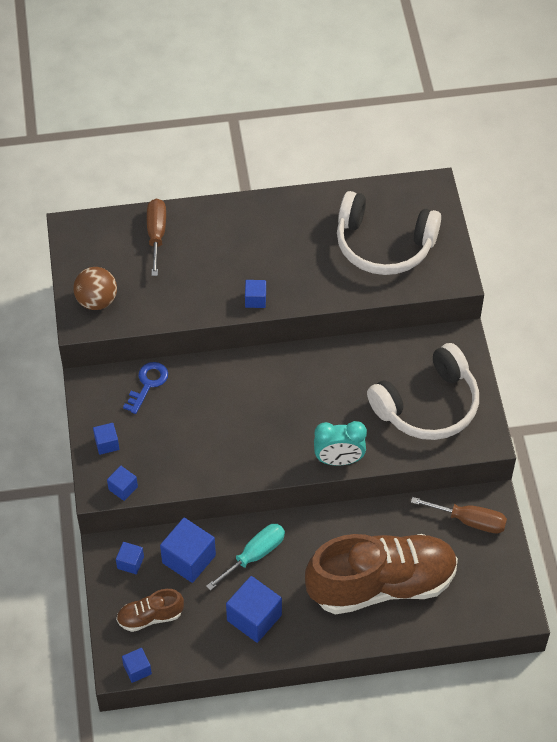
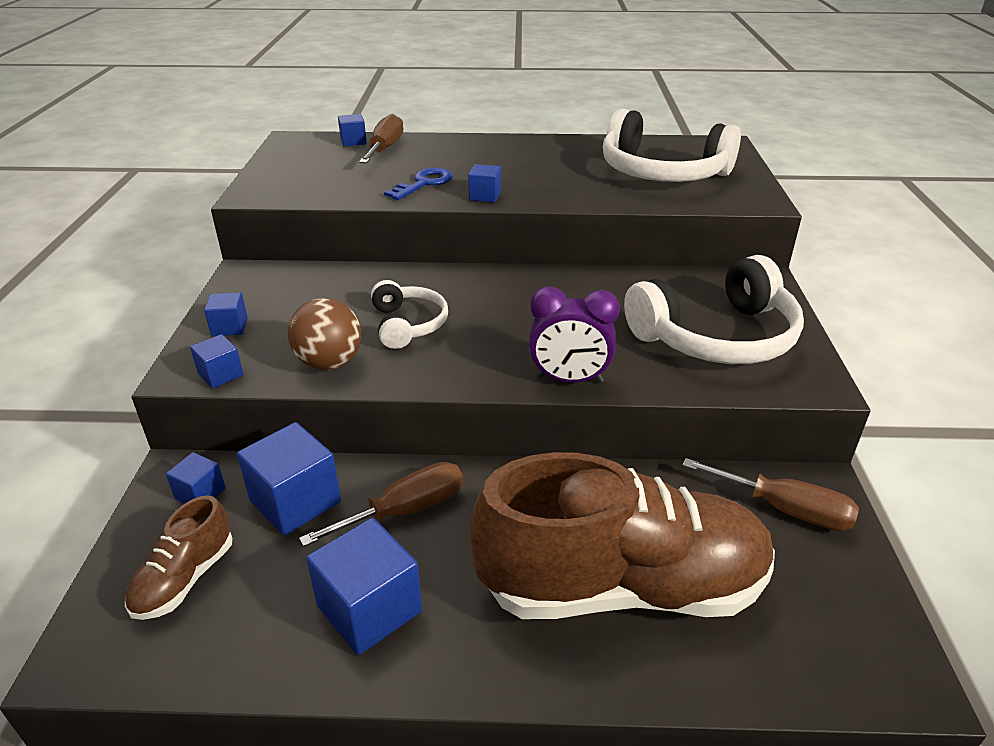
camera: 10 degrees right, 20 degrees down
(97, 301) = (284, 182): brown ball -> brown ball (329, 363)
(137, 669) = (106, 670): blue cube -> blue cube (353, 141)
(147, 384) = (320, 280): blue key -> blue key (424, 183)
(150, 617) = (185, 579): brown shoe -> brown shoe turned 60 degrees counterclockwise
(225, 423) = (408, 324): none -> white headphones
(255, 555) = (405, 510): turquoise screwdriver -> brown screwdriver
(339, 460) = (569, 379): turquoise clock -> purple clock

